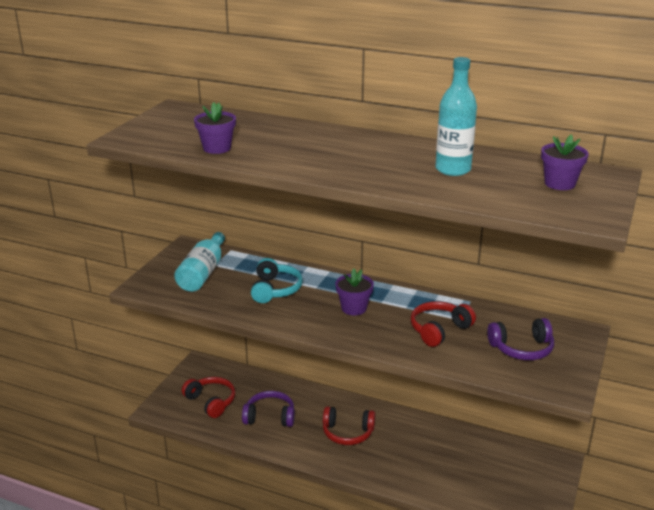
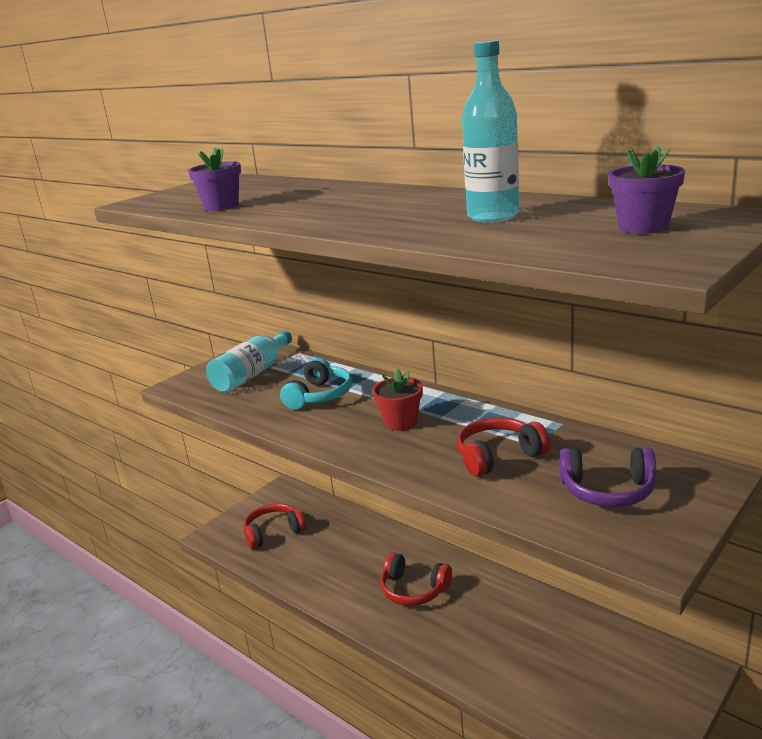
camera: 20 degrees right, 5 degrees down
(211, 401) = (273, 532): red headphones -> red headphones turned 90 degrees counterclockwise
(270, 416) = (330, 558): purple headphones -> none
(354, 308) = (400, 422): purple flower pot -> red flower pot

